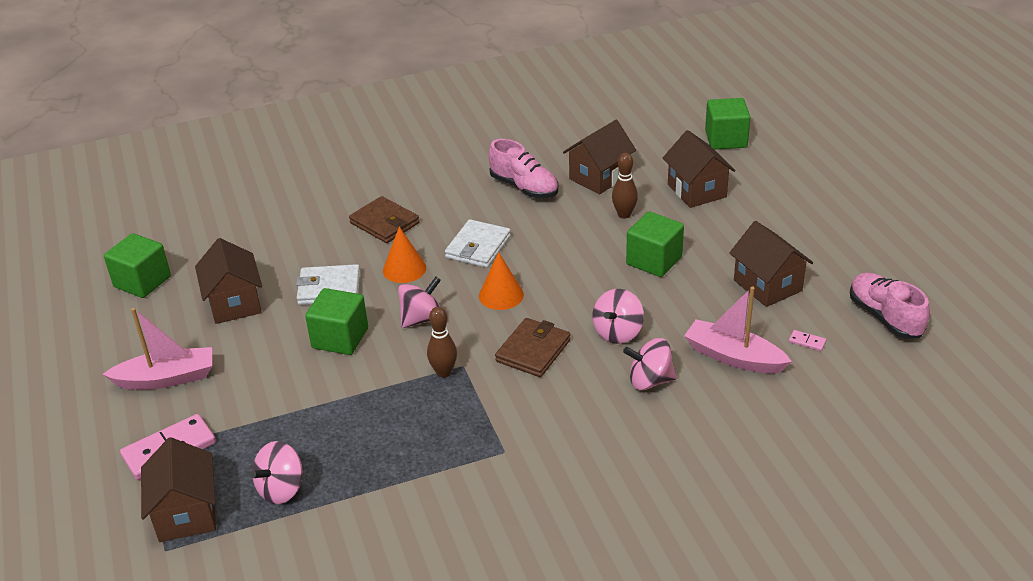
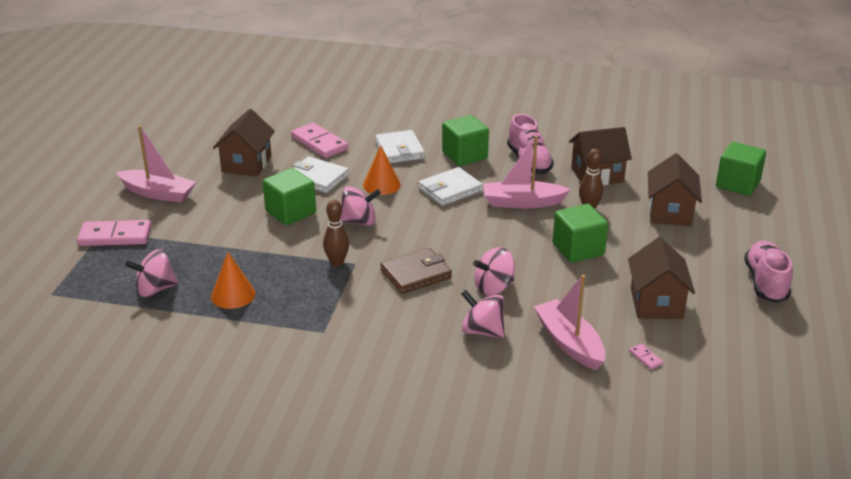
camera: 30 degrees right, 5 degrees down
(142, 282) = (204, 130): green cube -> green cube (464, 155)
(186, 513) = (85, 278): brown house -> none
(291, 247) = (319, 143): none -> pink domino
(384, 223) = (399, 150): brown wallet -> white wallet
(501, 295) = (432, 228): orange cone -> orange cone (233, 295)
(559, 233) = (522, 202): none -> pink boat
(885, 317) = (739, 368): pink shoe -> pink shoe (765, 283)

